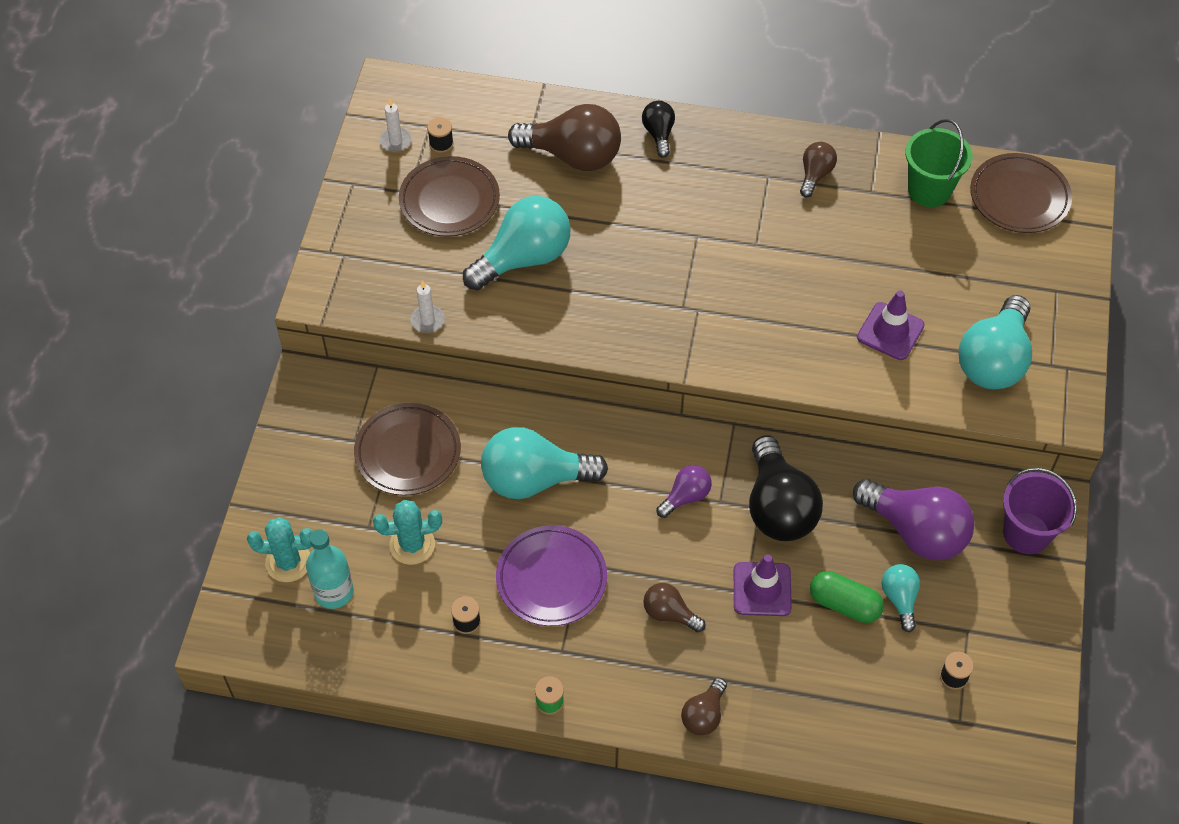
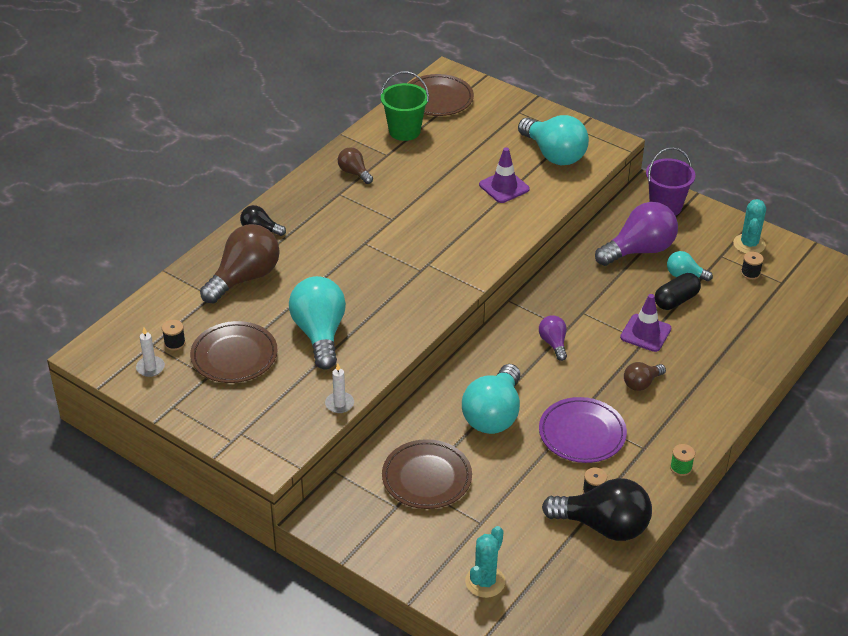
camera: 65 degrees left, 15 degrees down
(334, 592) = (527, 561): turquoise bottle -> none
(412, 545) = (511, 501): turquoise cactus -> turquoise cactus (749, 244)
(704, 715) = (726, 393): brown light bulb -> none
(778, 507) = (587, 303): black light bulb -> black light bulb (603, 526)
(844, 604) = (676, 300): green capsule -> black capsule

